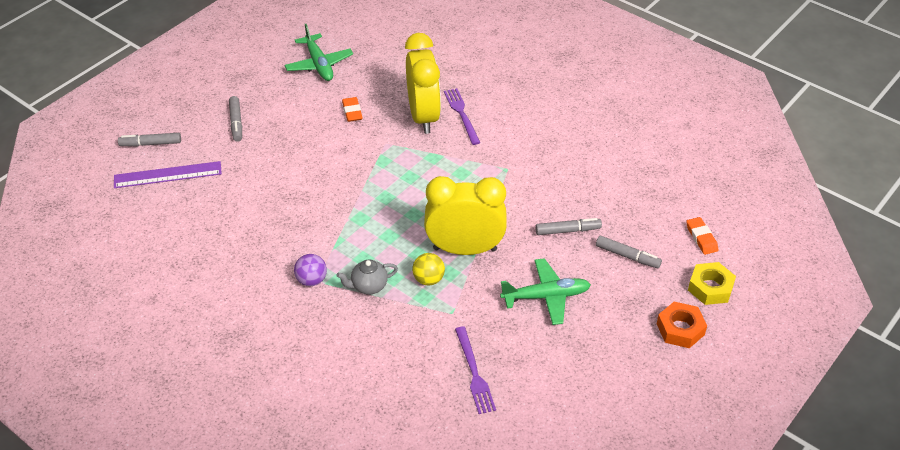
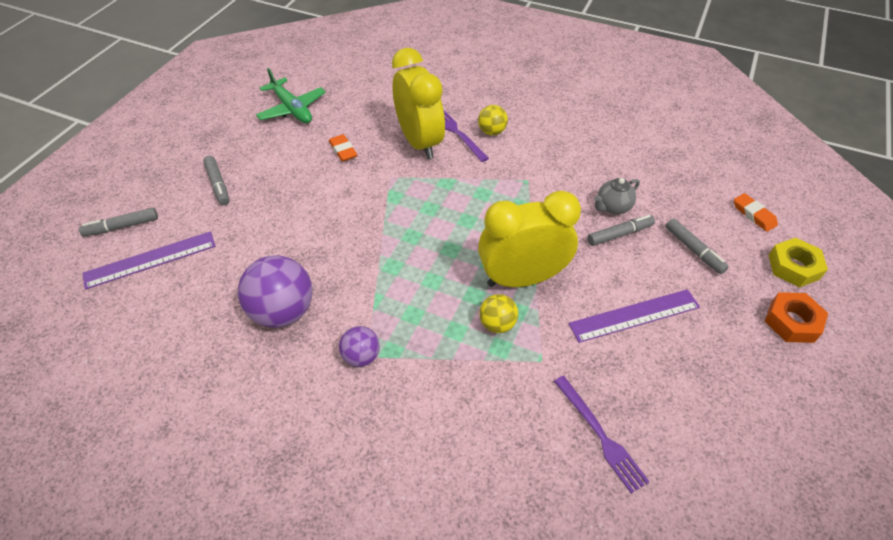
camera: 15 degrees left, 5 degrees up
(261, 235) = (283, 311): none -> purple ball
(368, 286) = (432, 348): grey teapot -> grey teapot (612, 207)
(494, 118) = (492, 132): none -> yellow ball
(546, 296) = (634, 315): green plane -> purple ruler
(627, 256) = (693, 250): grey marker -> grey marker turned 45 degrees clockwise

